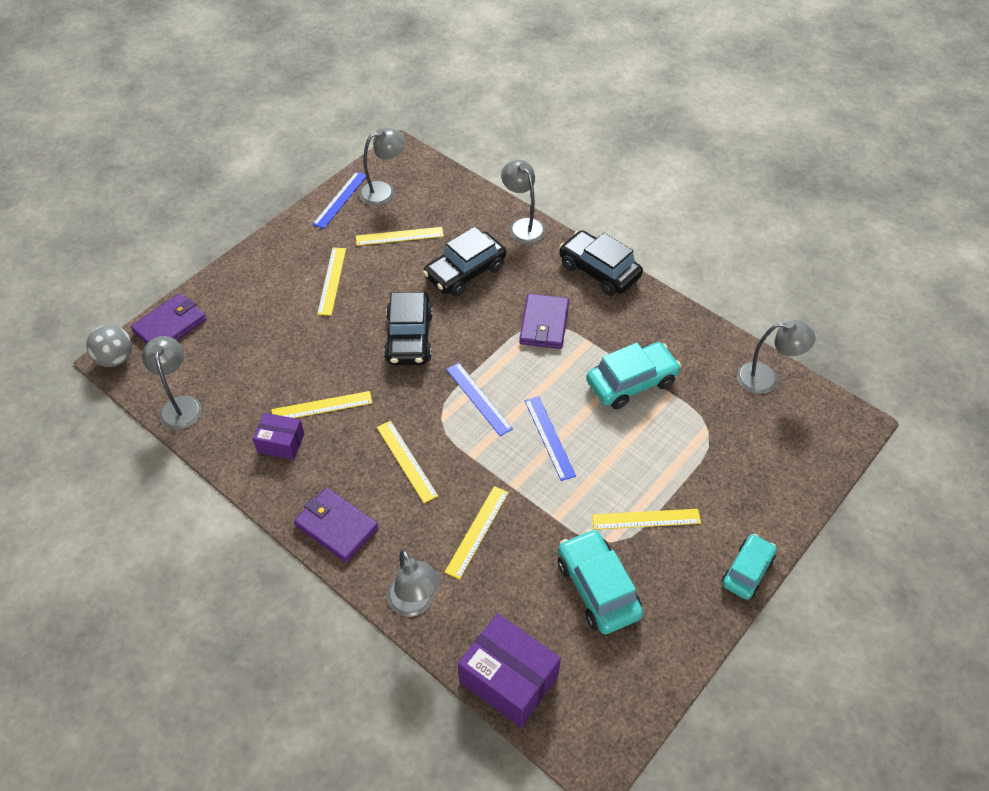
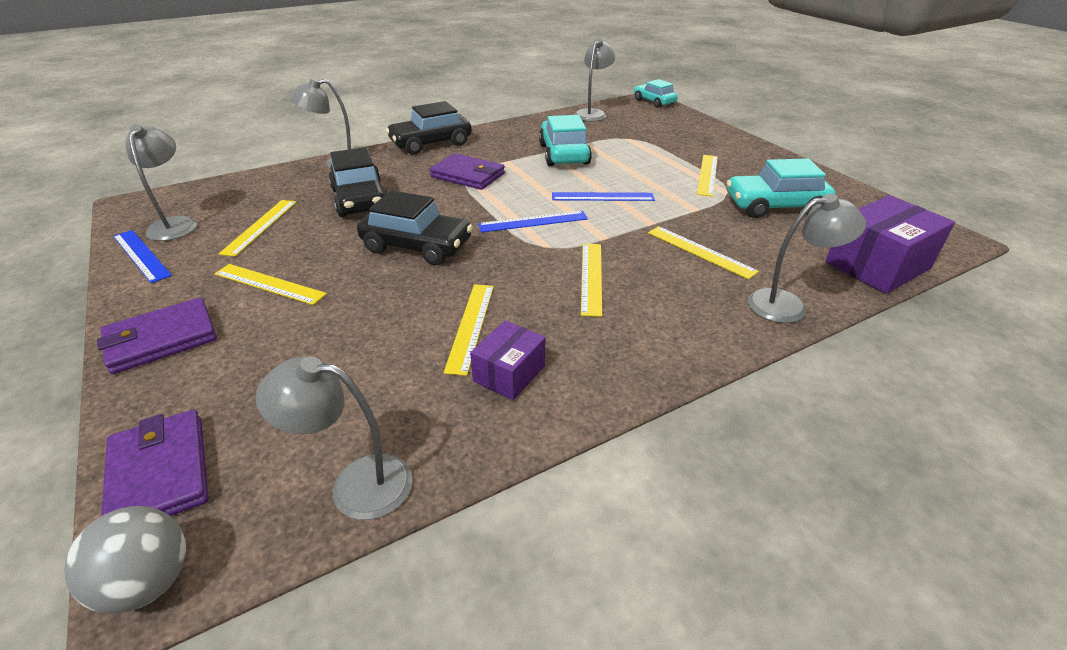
camera: 70 degrees left, 15 degrees down
(336, 526) = (668, 345): purple wallet -> purple wallet (161, 339)
(406, 461) = (591, 277): yellow ruler -> yellow ruler turned 75 degrees counterclockwise
(747, 571) = (764, 151): turquoise car -> turquoise car (654, 102)

